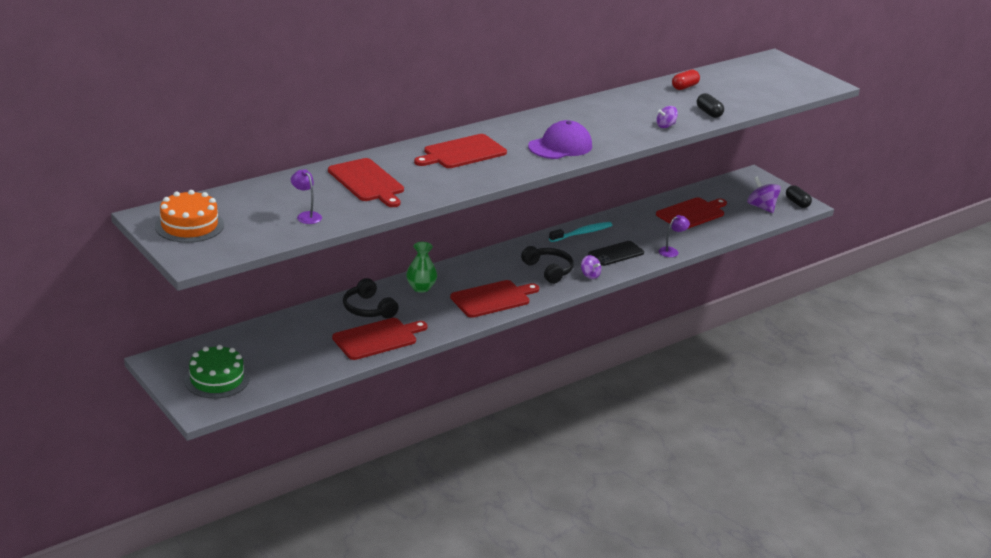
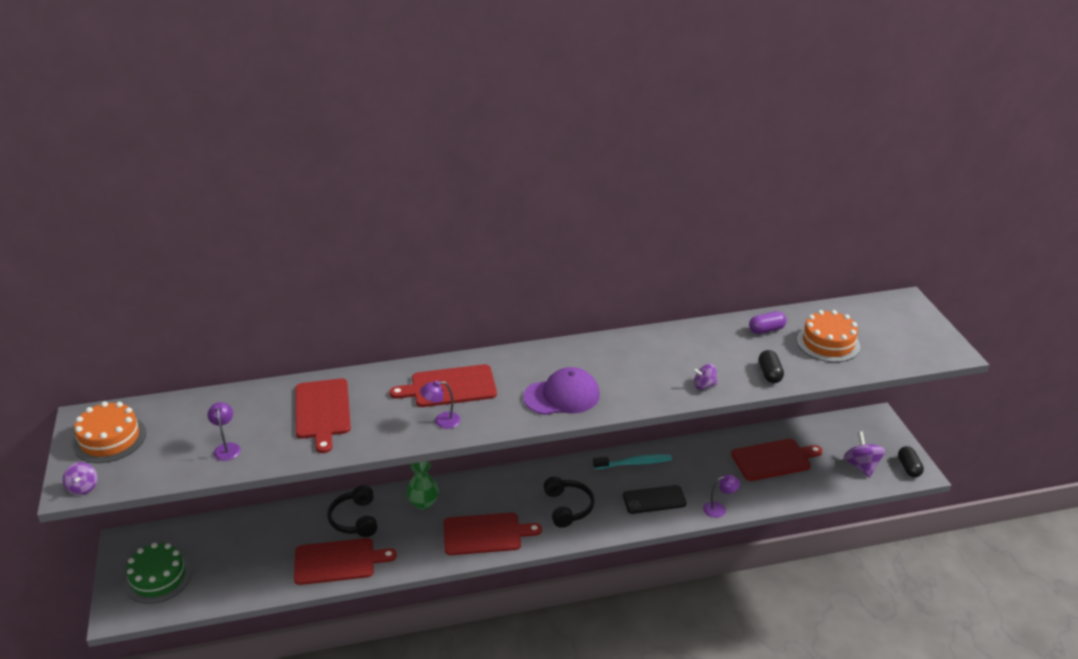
camera: 25 degrees right, 5 degrees up
(476, 174) = (441, 421): none -> purple lamp
(590, 275) = (607, 524): purple spinning top -> purple spinning top (83, 488)
(684, 87) = (766, 330): red capsule -> purple capsule
(737, 89) = (828, 343): none -> orange cake

